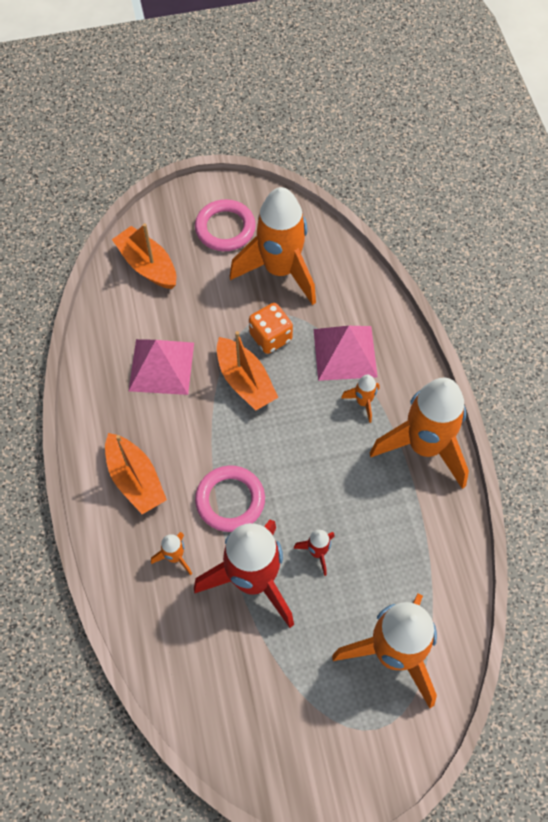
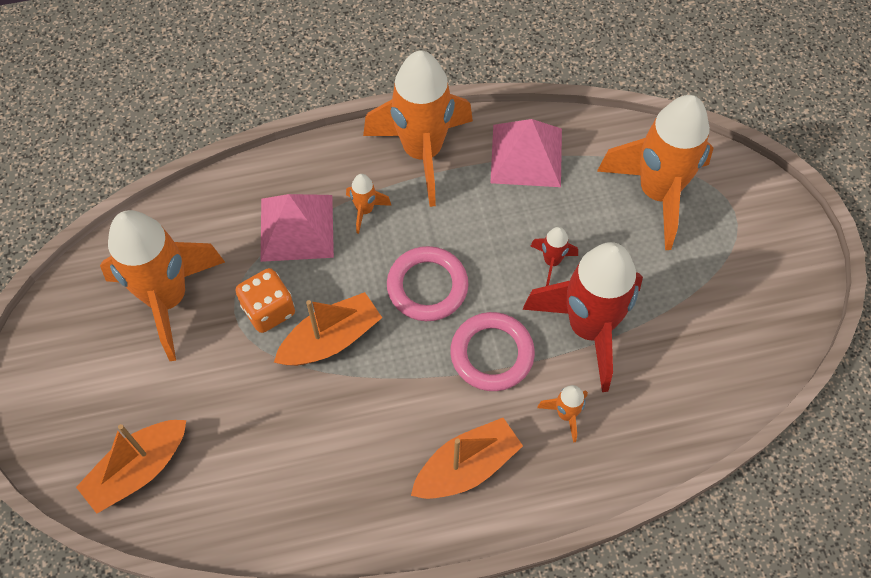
camera: 90 degrees left, 0 degrees up
(161, 366) = (303, 443): pink pyramid -> pink pyramid (526, 155)
(225, 228) = (90, 368): pink ring -> pink ring (427, 286)

